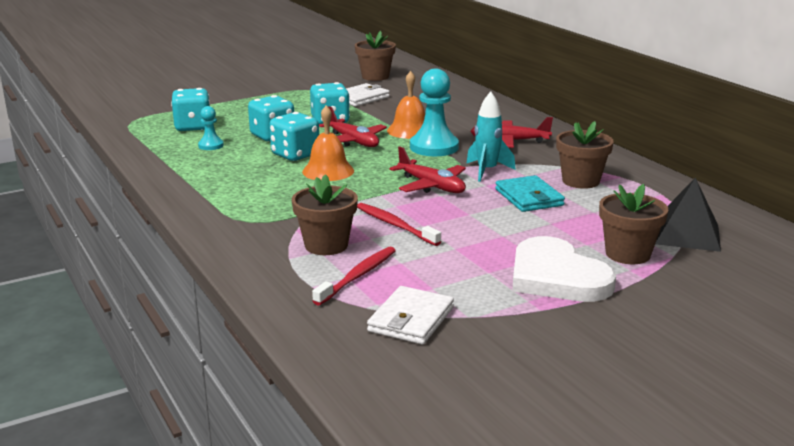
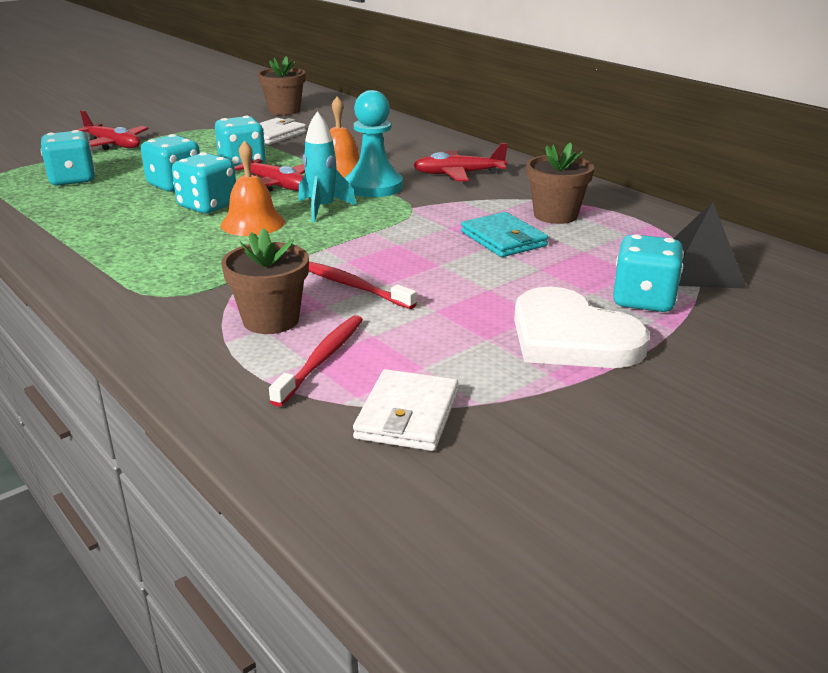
camera: 10 degrees left, 5 degrees up
(211, 145) = (98, 201): turquoise pawn -> none
(432, 186) = (384, 233): red plane -> red plane (113, 145)
(487, 171) = (444, 210): turquoise rocket -> turquoise rocket (322, 209)
(627, 254) = (643, 300): brown flower pot -> turquoise dice

